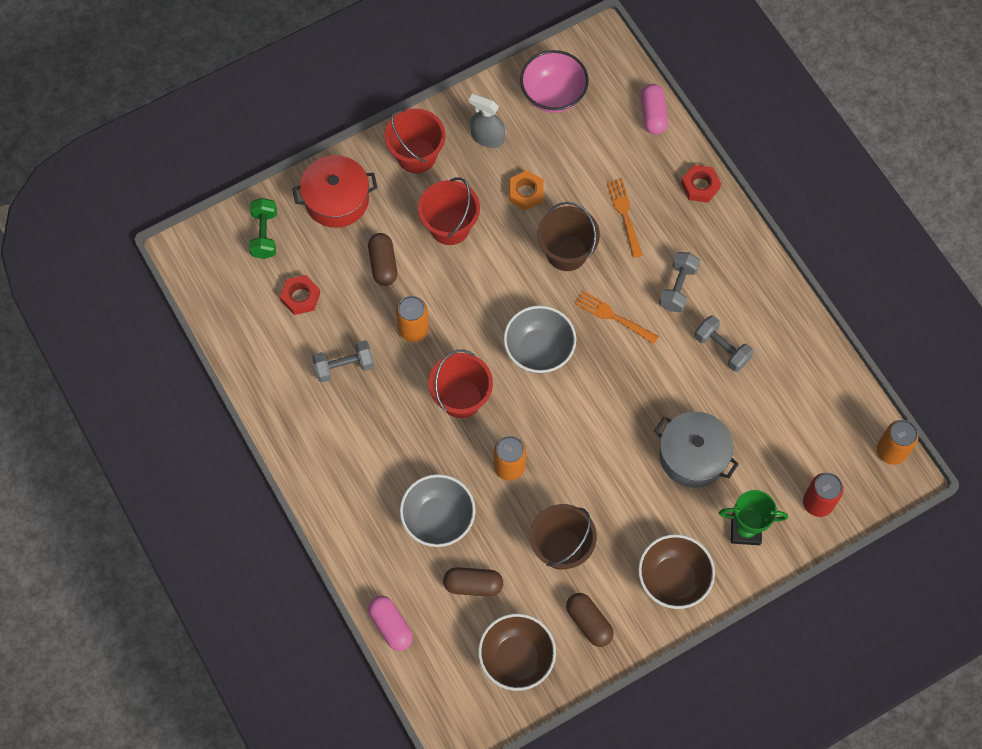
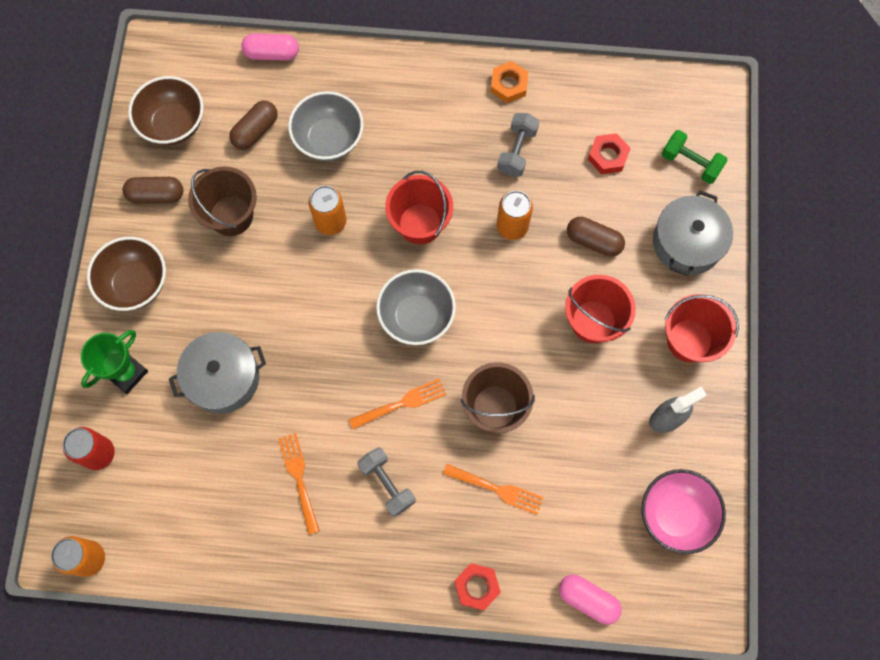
camera: 125 degrees right, 5 degrees up
(336, 199) = (687, 243): red pot -> grey pot
(526, 193) = (582, 413): orange nut -> orange nut (509, 85)
(722, 349) = (299, 478): grey dumbbell -> orange fork

